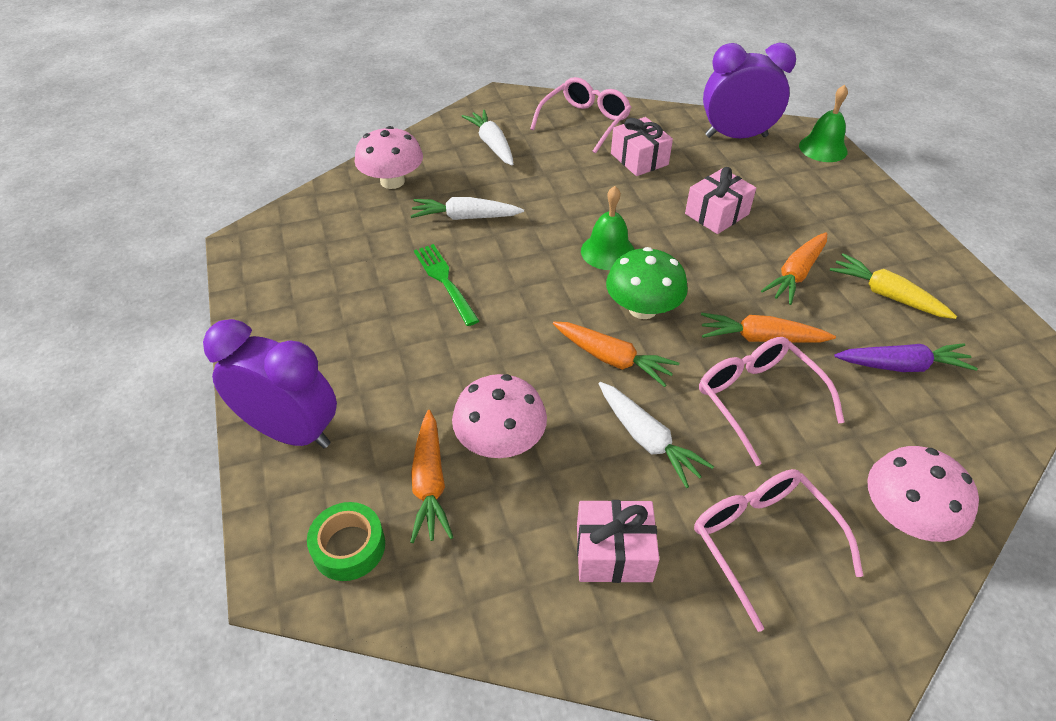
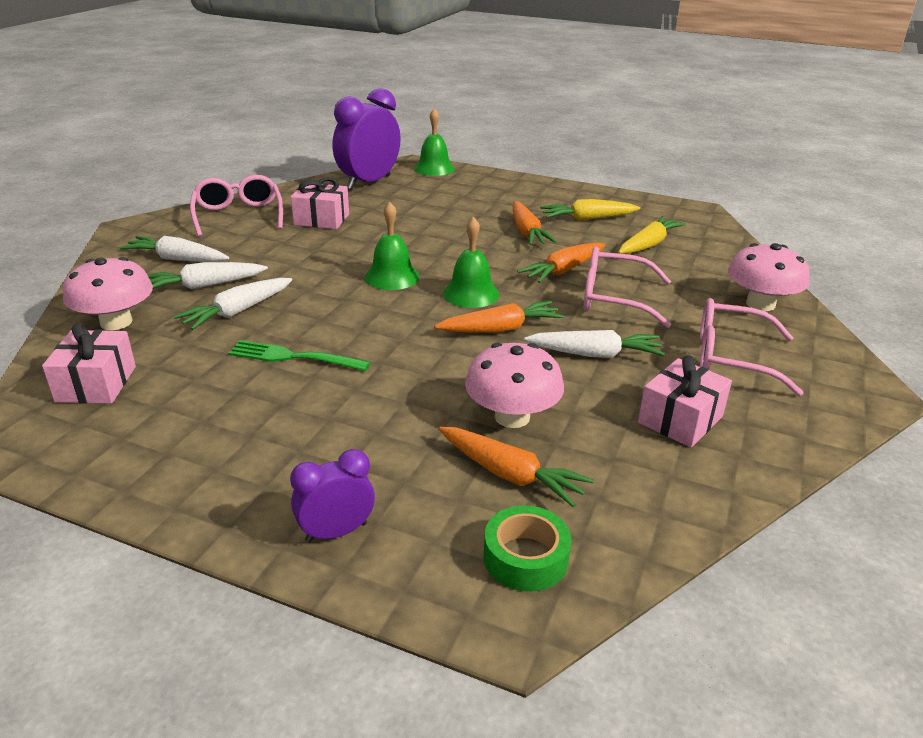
camera: 50 degrees left, 15 degrees down
(291, 431) = (336, 532): purple clock -> purple clock, size x0.54
(476, 180) = (204, 286): none -> white carrot
(642, 308) = (471, 294): green mushroom -> green bell
(717, 214) = (428, 225): pink gift -> pink gift (96, 384)
(902, 366) = (648, 244): purple carrot -> yellow carrot

